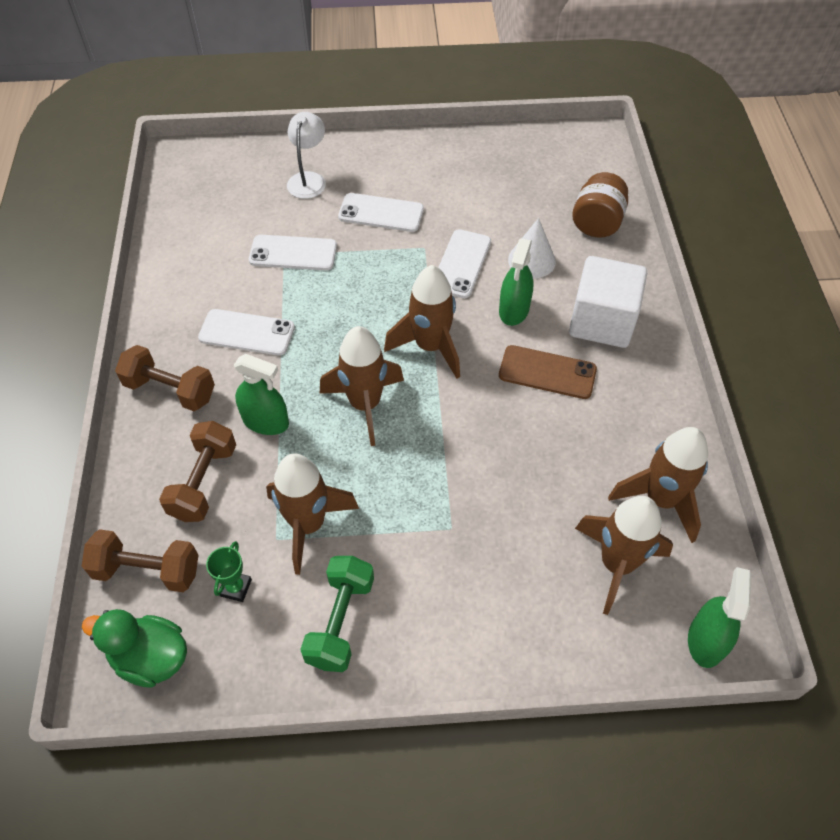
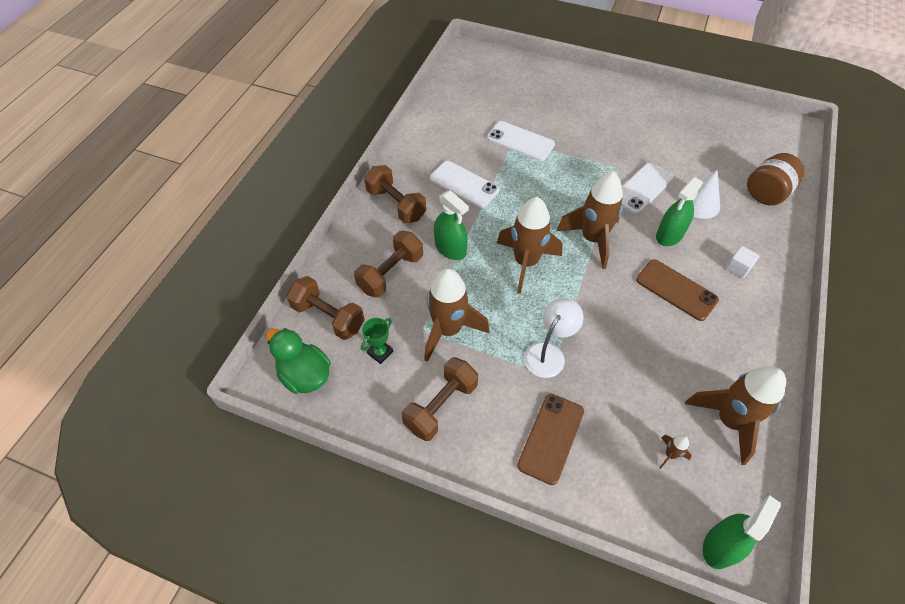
camera: 25 degrees right, 0 degrees up
(308, 179) = (554, 94): white lamp -> white lamp (548, 353)
(340, 621) = (441, 406): green dumbbell -> brown dumbbell
(381, 213) = (597, 133): white phone -> none
(483, 603) = (551, 438): none -> brown phone
(602, 321) = (738, 268): white cube -> white cube, size x0.40
(616, 564) = (670, 454): brown rocket -> brown rocket, size x0.41

